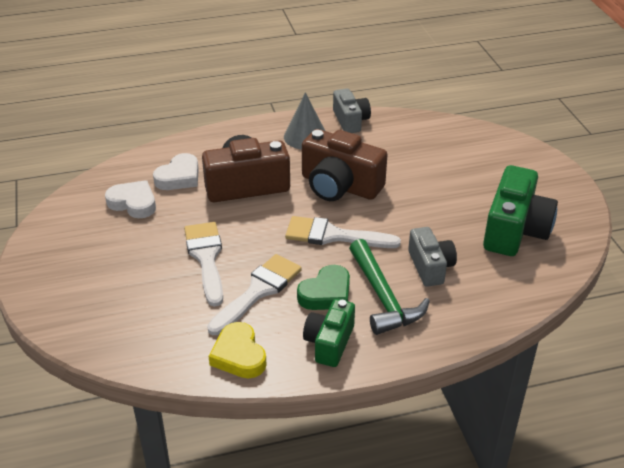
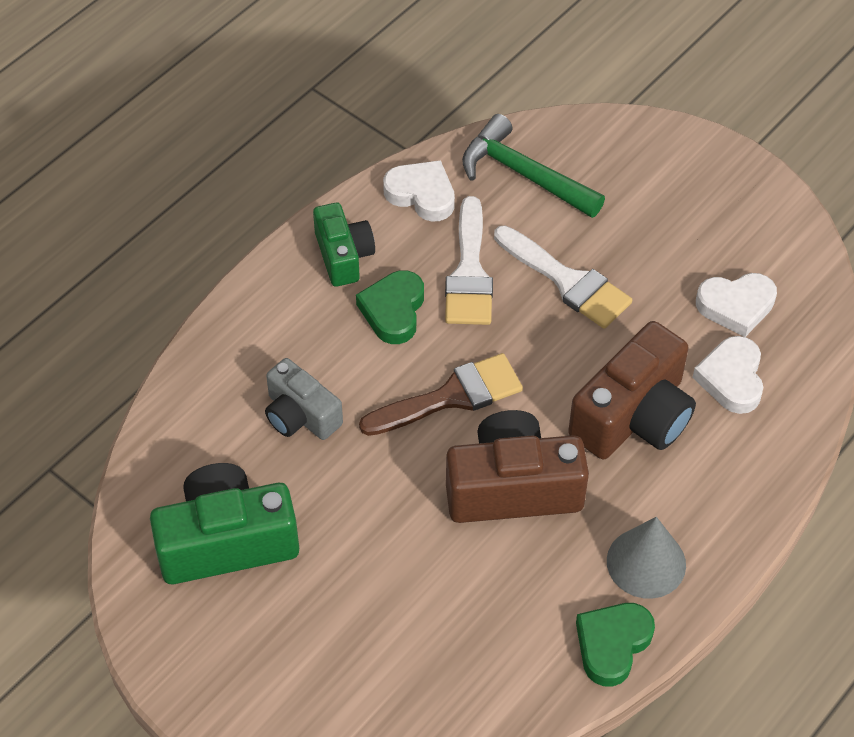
camera: 145 degrees right, 15 degrees up
(239, 355) = (421, 194): yellow heart -> white heart
(333, 236) = (451, 396): white brush -> brown brush
(350, 121) = (612, 644): grey camera -> green heart
(382, 297) = (328, 341): green hammer -> green hammer (524, 174)
(515, 230) = (226, 541): green camera -> green camera turned 90 degrees clockwise

